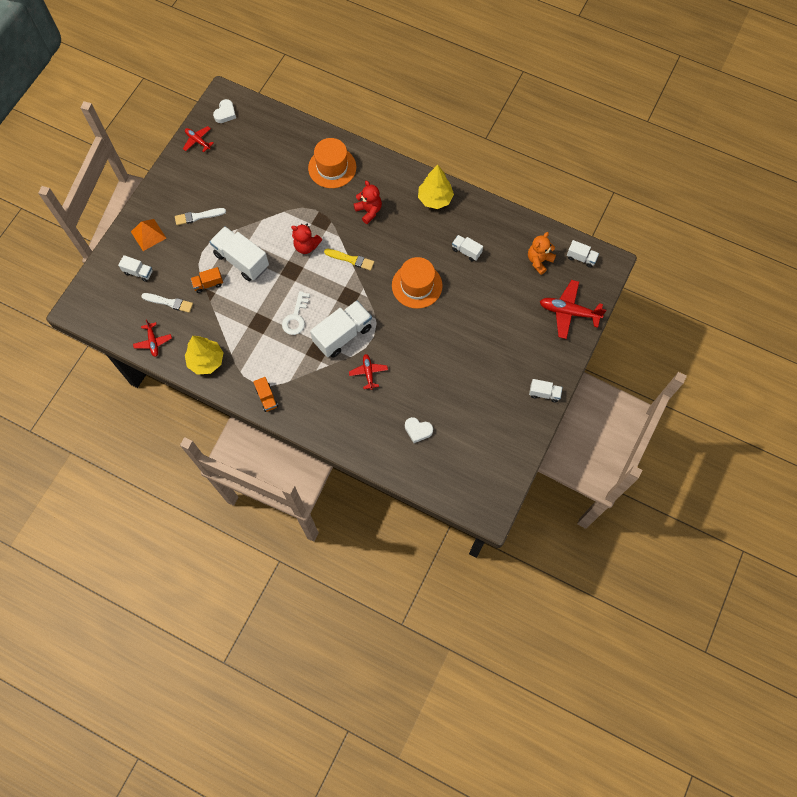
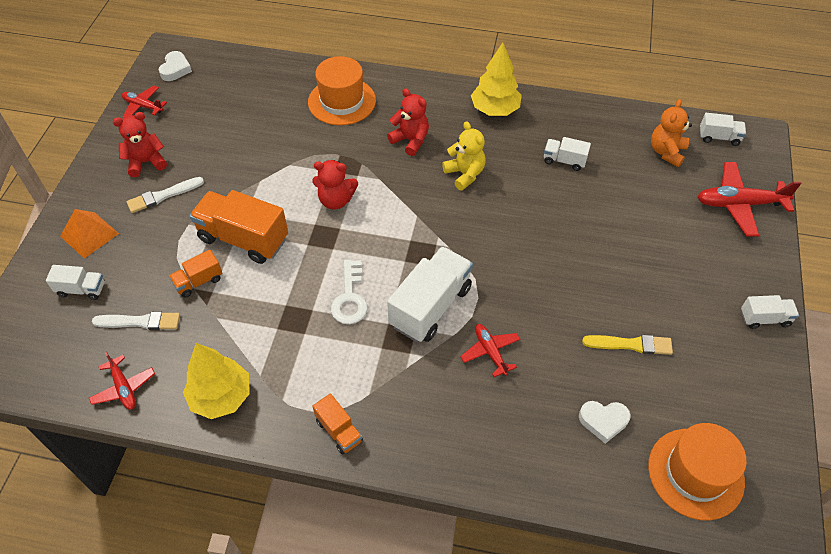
camera: 15 degrees left, 15 degrees down
(192, 188) = (146, 162): none -> red teddy bear
(241, 260) = (243, 239): white truck -> orange truck
(351, 259) = (406, 204): yellow brush -> yellow brush (631, 344)
(396, 246) = (465, 174): none -> yellow teddy bear
(417, 285) = (514, 216): orange hat -> orange hat (695, 473)

